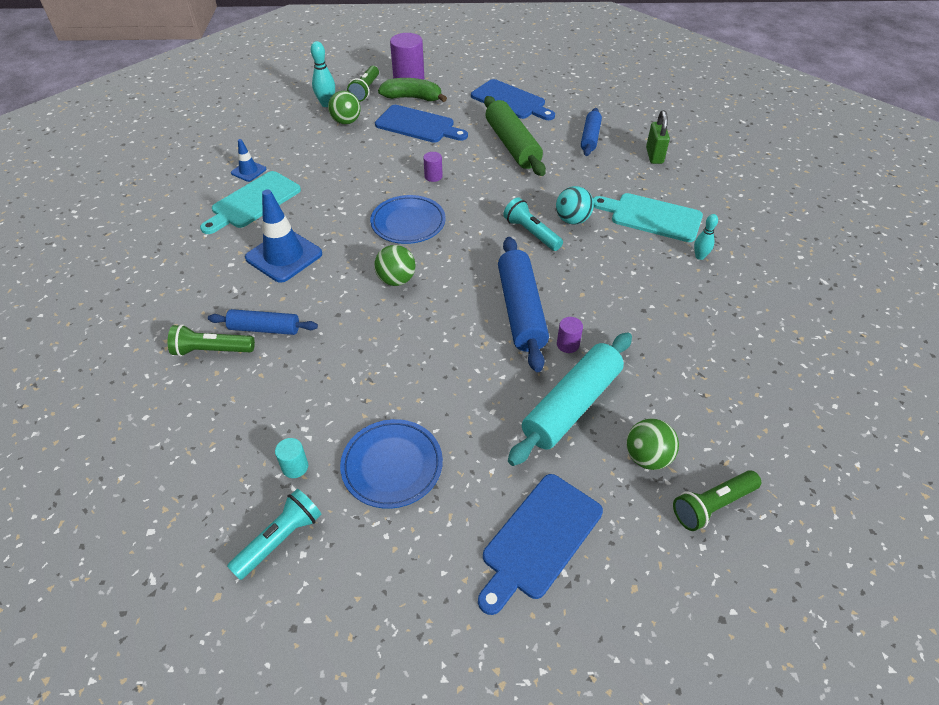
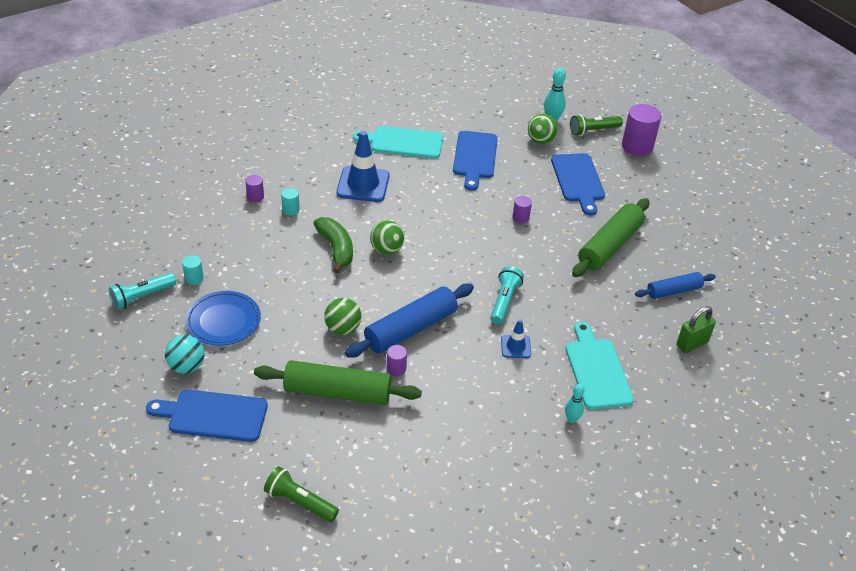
camera: 55 degrees right, 5 degrees down
(212, 350) = (255, 197): green flashlight -> purple cylinder
(248, 171) = (433, 123): blue traffic cone -> blue traffic cone (515, 347)
(264, 328) = (290, 210): blue rolling pin -> turquoise cylinder
(280, 539) = (142, 297): turquoise flashlight -> turquoise flashlight turned 135 degrees clockwise
(408, 223) = (452, 228): blue plate -> none
(412, 98) = (612, 161): green banana -> green banana (336, 249)
(510, 101) = (674, 219): blue cutting board -> blue cutting board (475, 157)
(571, 405) = (337, 392): turquoise rolling pin -> green rolling pin
(572, 220) = (544, 320): turquoise ball -> turquoise ball (186, 366)
(647, 457) = (319, 451): green ball -> green ball (343, 328)

